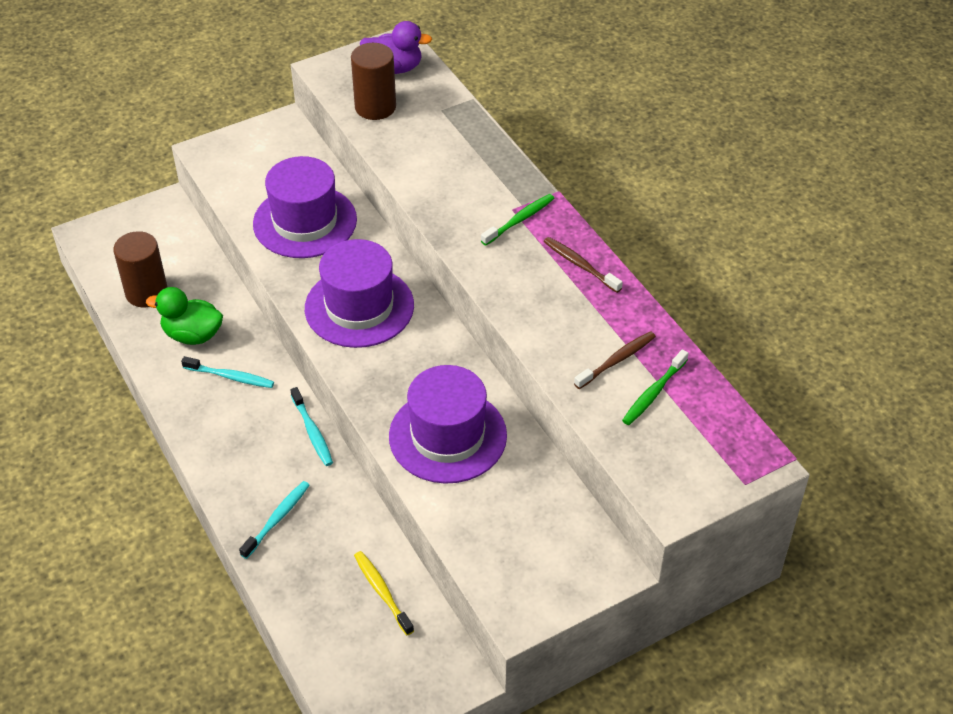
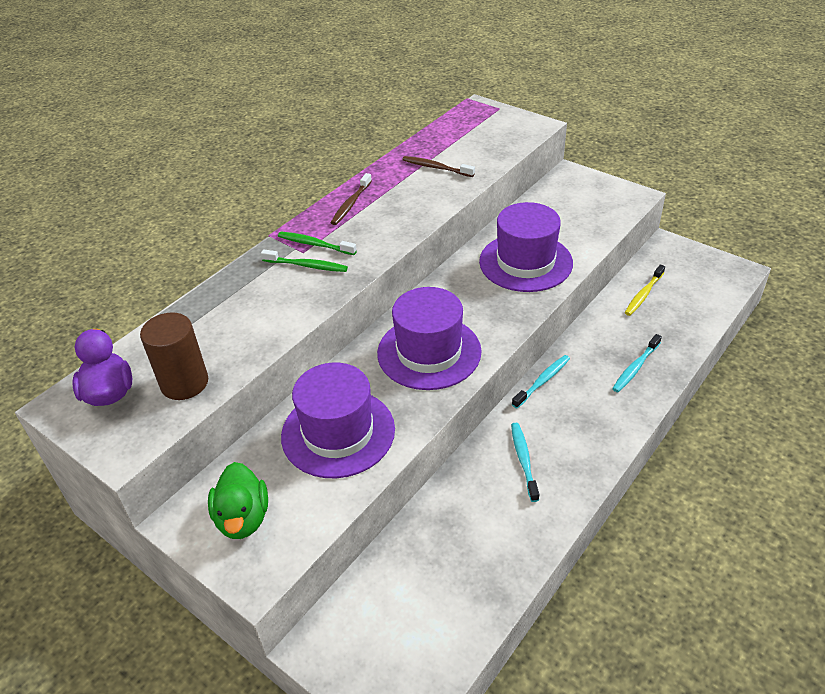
camera: 110 degrees left, 5 degrees down
(146, 292) = (461, 588): brown cylinder -> none
(192, 335) = (493, 515): green duck -> green duck (243, 518)
(277, 519) = (635, 368): turquoise toothbrush -> turquoise toothbrush turned 60 degrees counterclockwise
(653, 393) = (454, 149): green toothbrush -> green toothbrush (307, 266)

